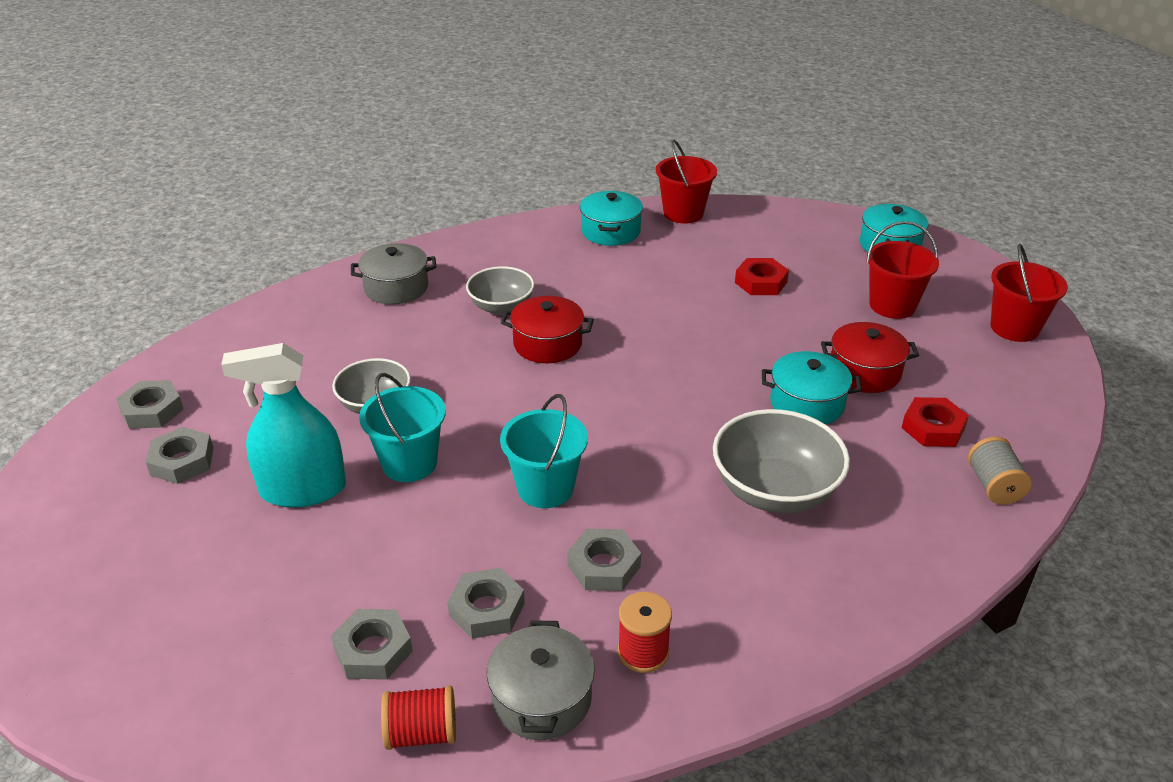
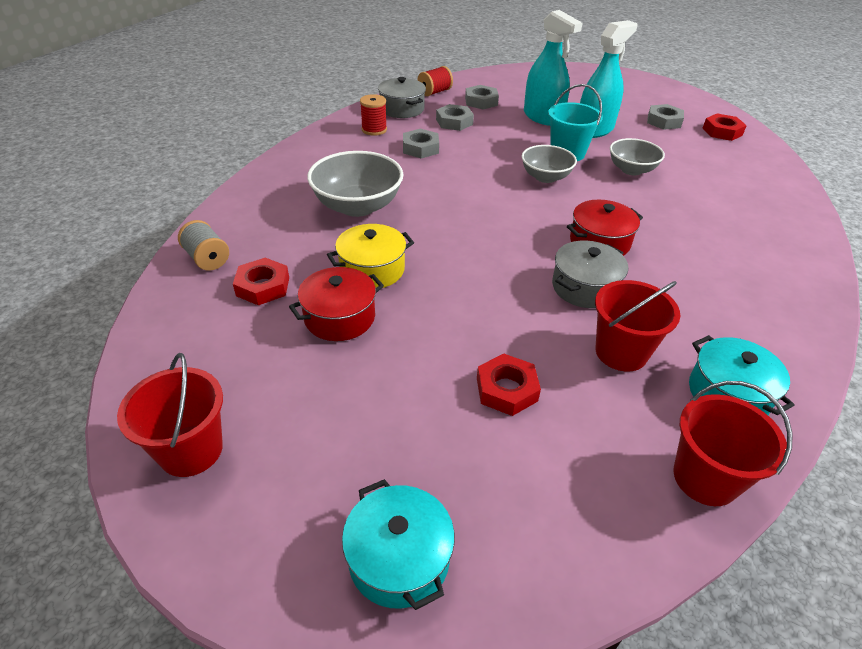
camera: 145 degrees right, 5 degrees up
(152, 410) = (722, 131): grey nut -> red nut
(332, 553) = (542, 117): none -> turquoise spray bottle
(396, 288) = (766, 242): grey pot -> grey pot (584, 287)
(501, 307) = (675, 258): grey bowl -> grey bowl (545, 177)
(545, 488) = (486, 166): turquoise bucket -> none
(807, 403) = (372, 269): turquoise pot -> yellow pot
(892, 305) = (347, 421): red bucket -> red bucket (621, 352)

